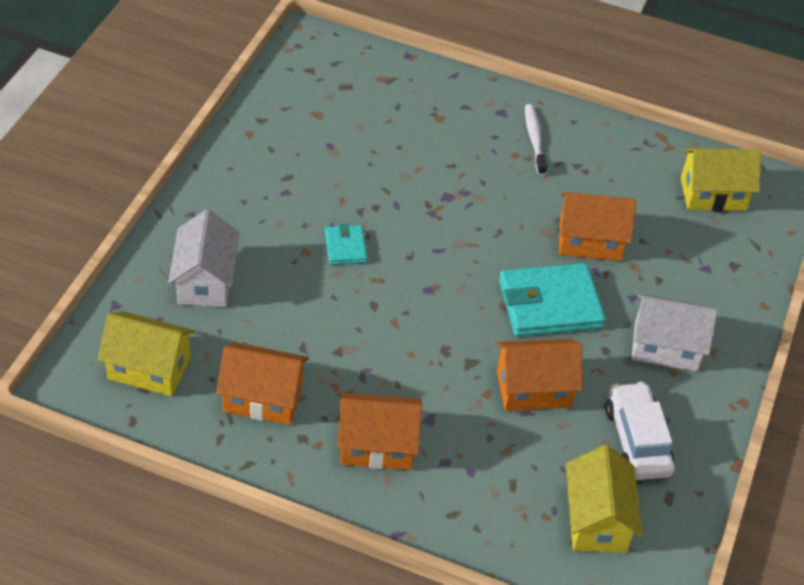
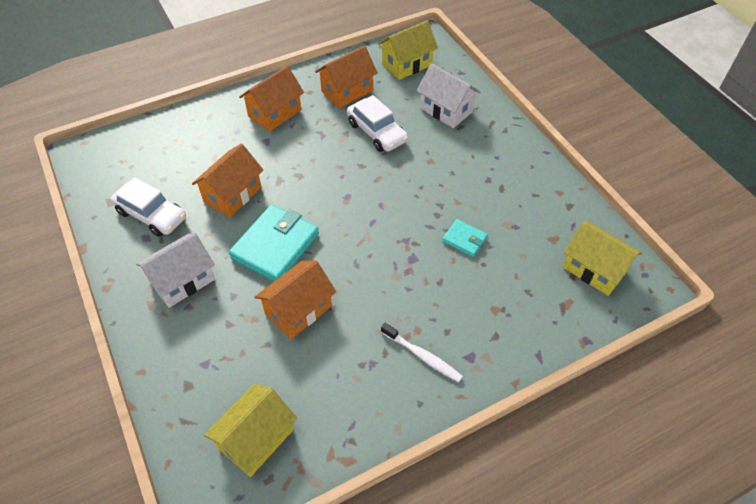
camera: 135 degrees right, 5 degrees up
(308, 323) = (377, 132): none -> white car
(345, 247) = (416, 179): turquoise wallet -> turquoise wallet (464, 239)
(596, 520) = (138, 163): yellow house -> yellow house (594, 269)

